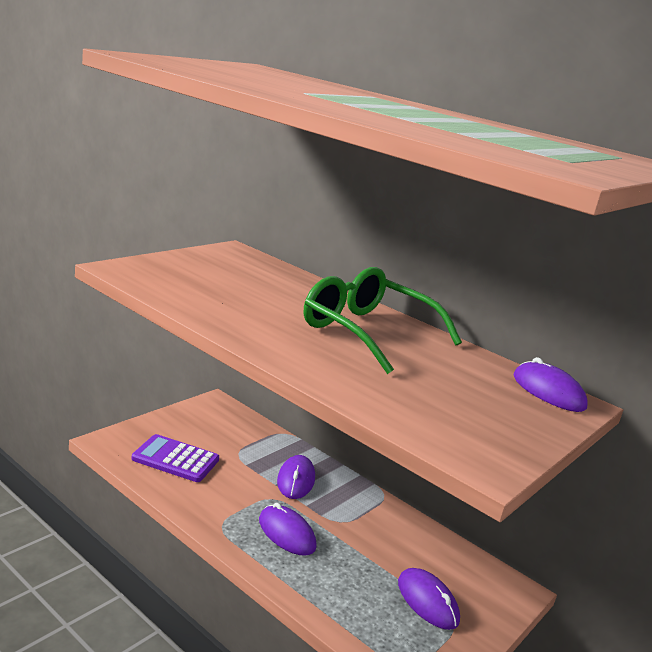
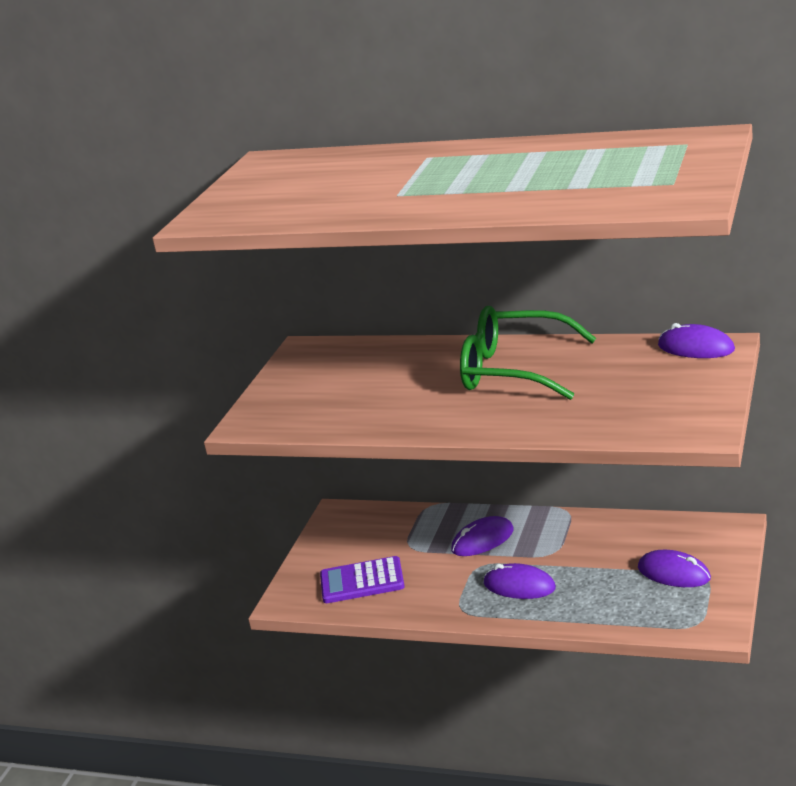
camera: 15 degrees left, 5 degrees up
(296, 480) = (482, 540): purple mouse -> purple mouse turned 75 degrees clockwise

